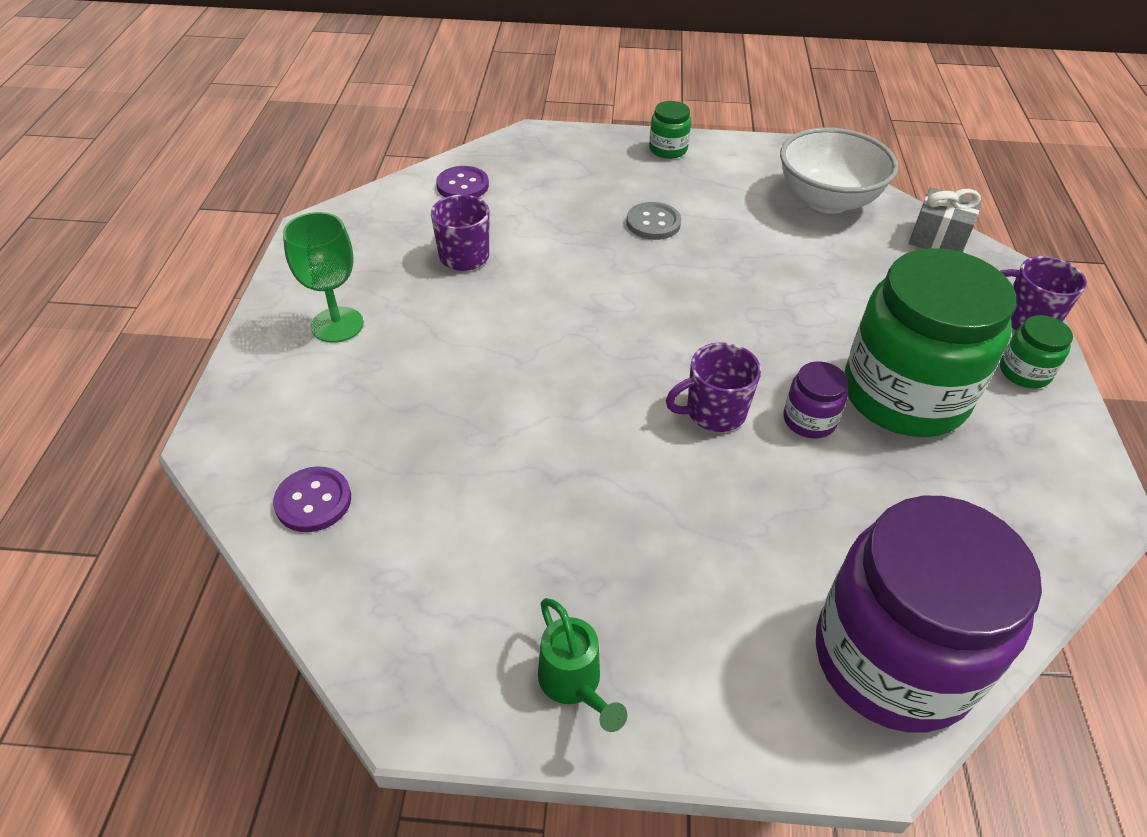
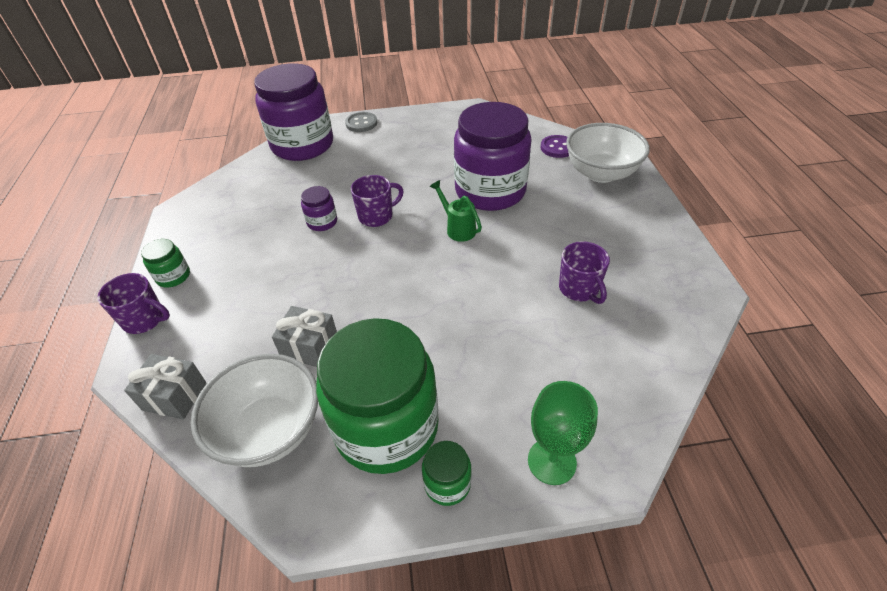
camera: 170 degrees right, 0 degrees up
(287, 418) = (601, 173): none -> white bowl
(337, 325) = (621, 222): green goblet -> green goblet (551, 461)
(462, 185) = (633, 366): purple button -> none
(503, 422) = (490, 191): none -> purple jar
(574, 685) = (422, 121): green watering can -> green watering can (457, 228)
(653, 223) = (440, 357): grey button -> grey button (361, 123)
(799, 255) = (310, 347): none -> grey gift
(904, 395) = (261, 246): green jar -> green jar (386, 427)

